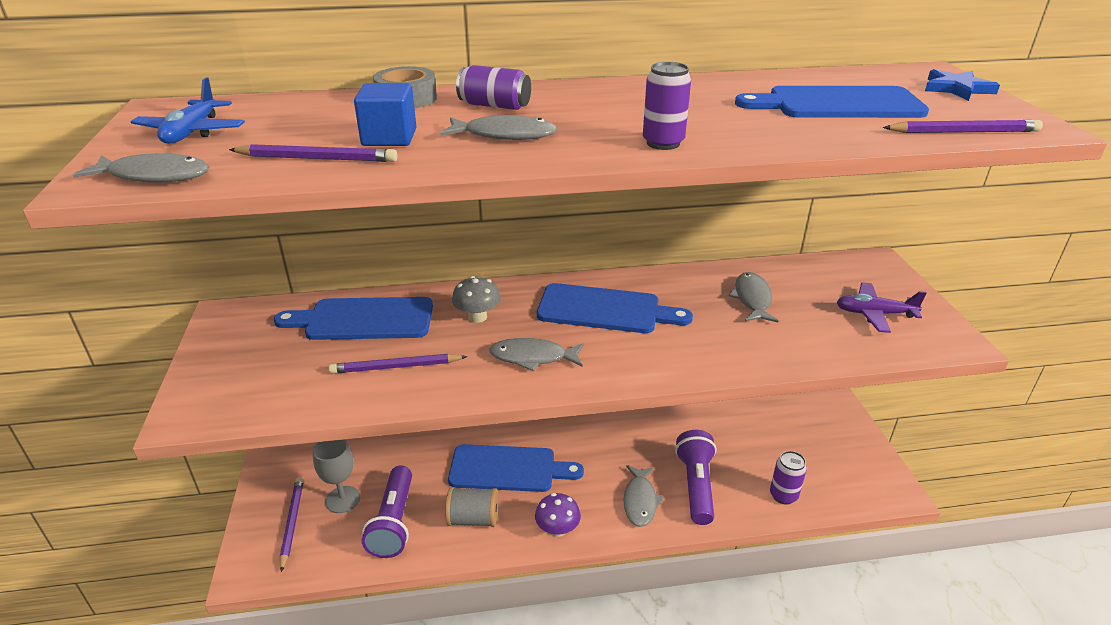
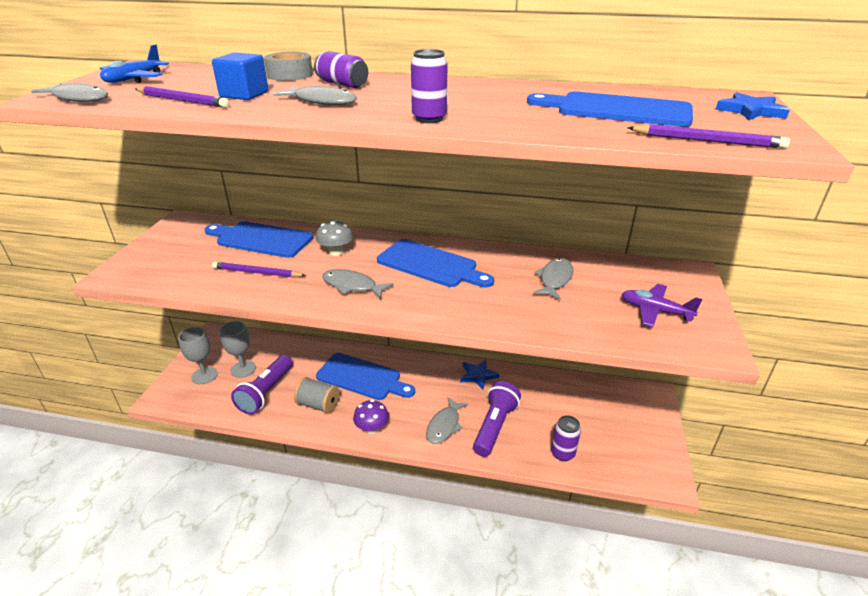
camera: 20 degrees right, 0 degrees up
(292, 523) = (204, 375): purple pencil -> grey goblet
(644, 429) = (478, 375): none -> blue star

